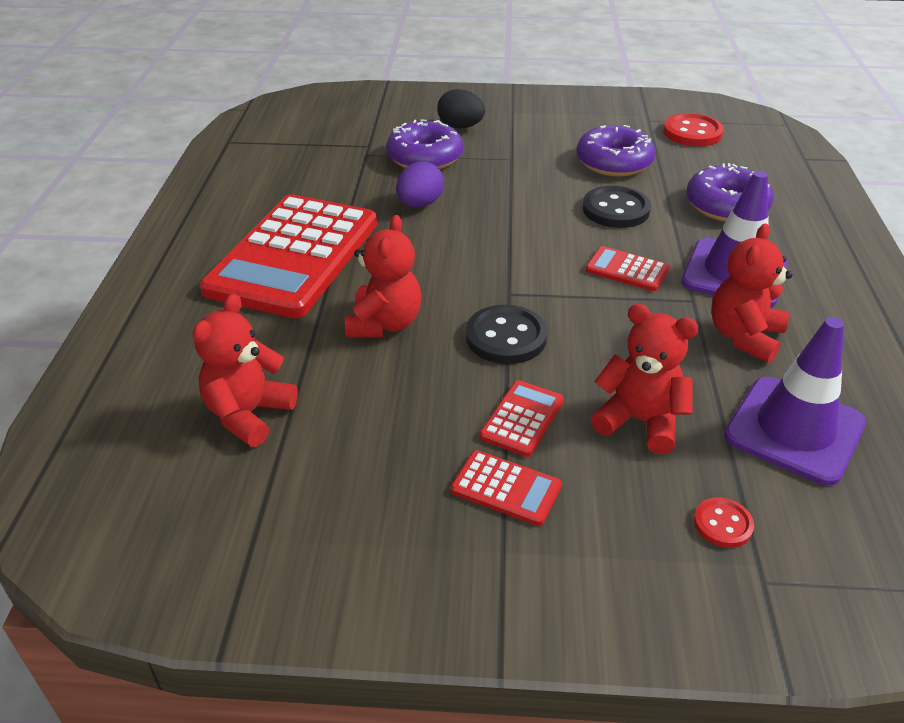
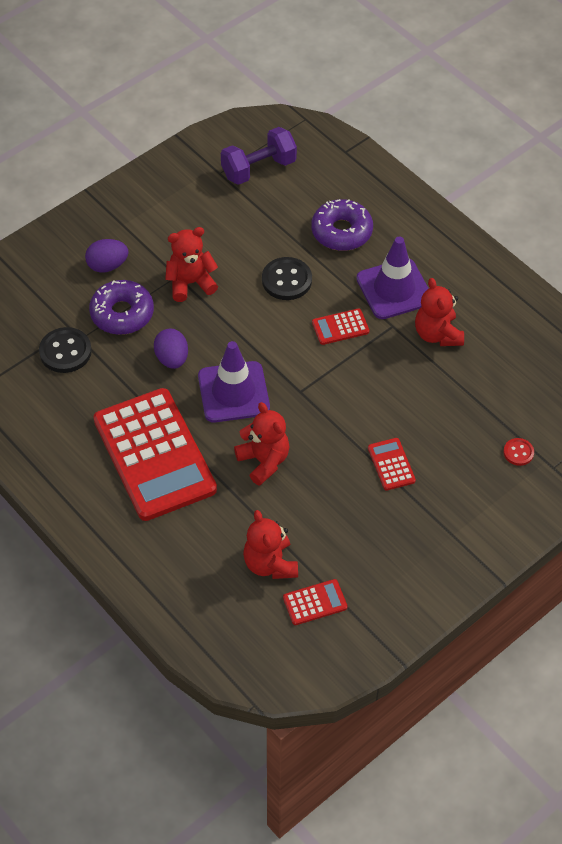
camera: 45 degrees left, 15 degrees up
(460, 127) = (107, 265): black egg -> purple egg
(506, 337) = (332, 422): black button -> black button (65, 351)
(506, 488) = (423, 505): red calculator -> red calculator (315, 602)
(614, 162) = (242, 234): purple donut -> none
(640, 421) = (440, 425): red teddy bear -> red teddy bear (190, 283)
(692, 132) = (258, 168): red button -> purple dumbbell
(794, 430) = (504, 378): purple traffic cone -> purple traffic cone (233, 392)

